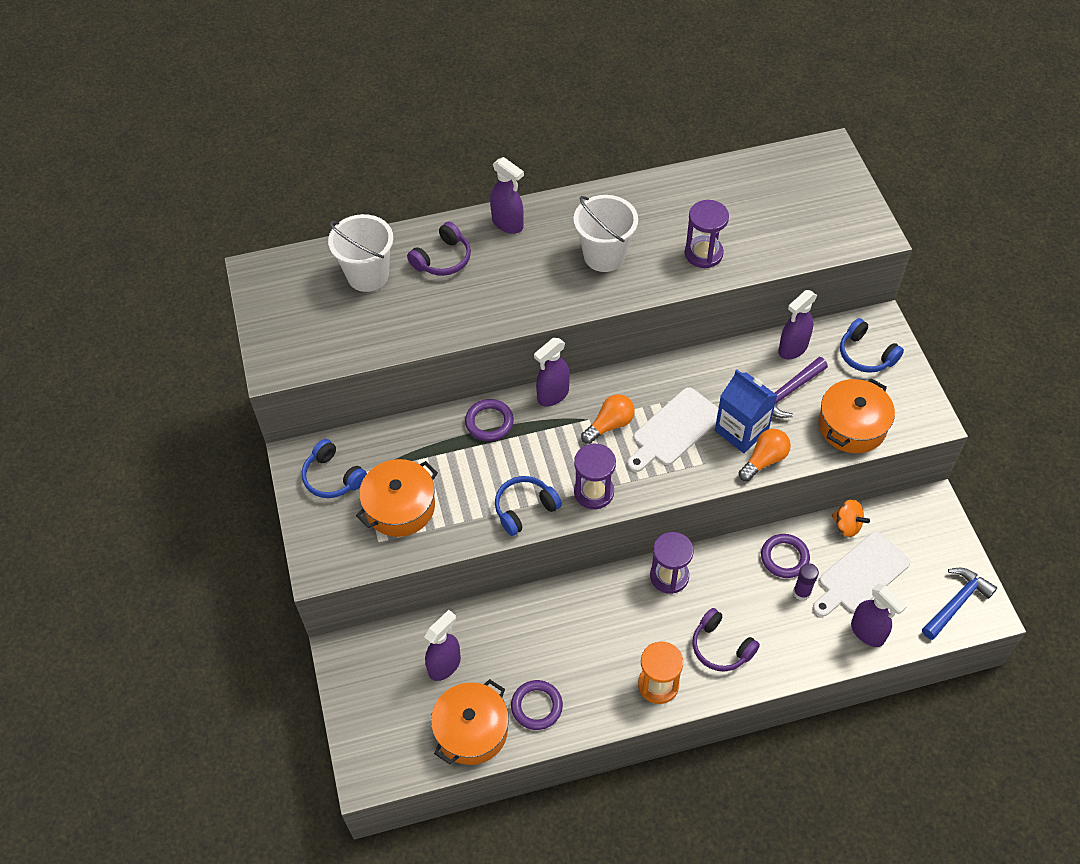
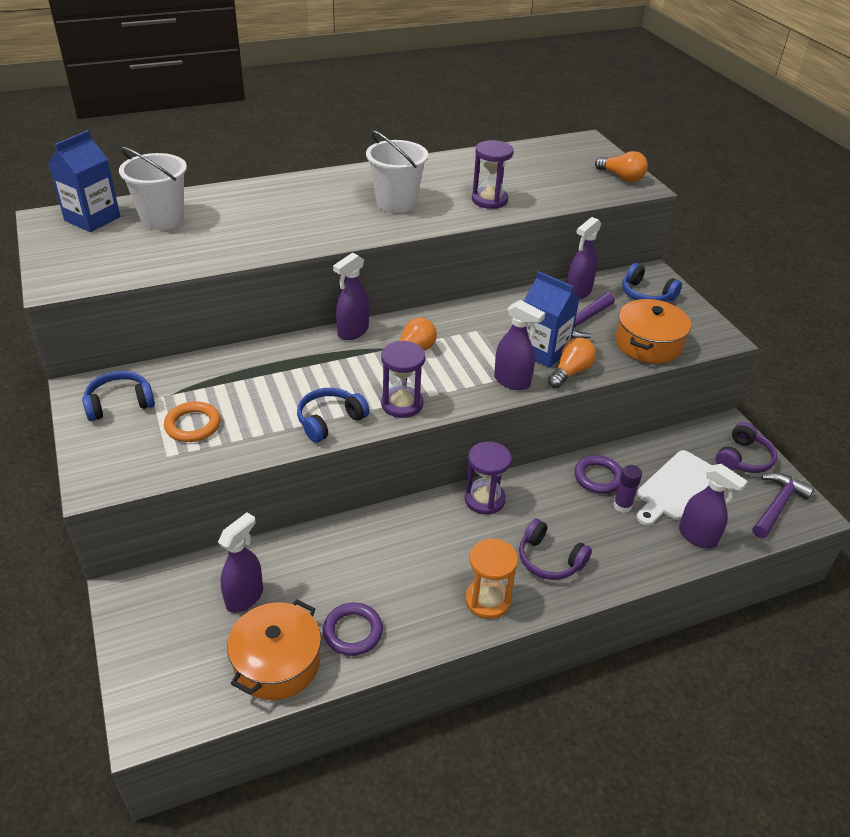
camera: 10 degrees left, 15 degrees down
(300, 273) = (92, 219): none -> blue carton
(333, 477) = (119, 404): blue headphones -> blue headphones turned 120 degrees clockwise
(400, 507) = (193, 425): orange pot -> orange ring
(443, 259) = (239, 207): purple headphones -> purple headphones (743, 458)
(489, 422) = (289, 354): purple ring -> none
(508, 224) = (302, 185): purple spray bottle -> purple spray bottle (512, 381)
(674, 429) = (477, 353): white cutting board -> none
(847, 525) = (652, 448): orange spinning top -> none
(856, 218) = (621, 177): none -> orange light bulb
(956, 602) = (777, 505): blue hammer -> purple hammer

